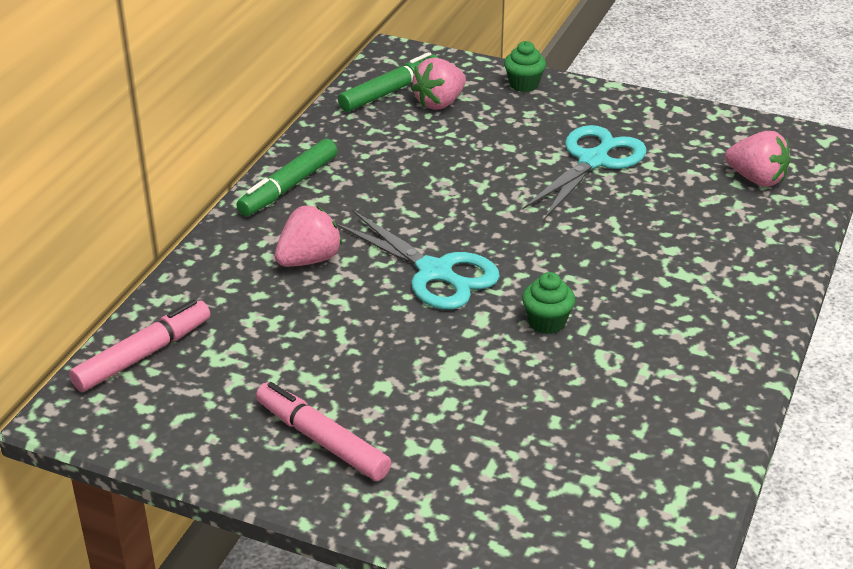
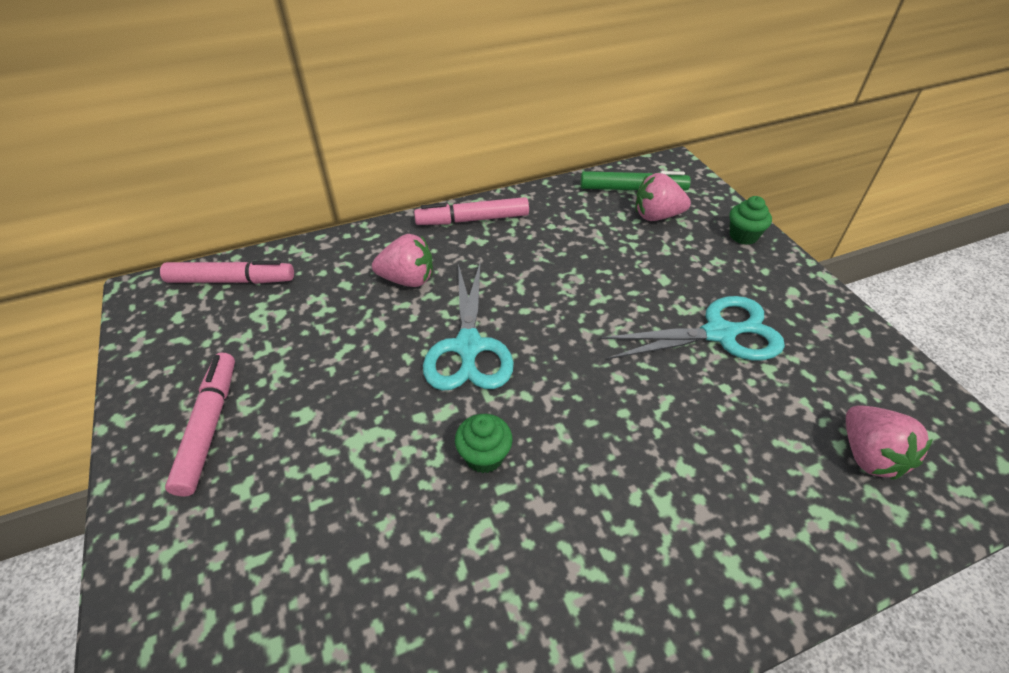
camera: 45 degrees right, 10 degrees up
(288, 186) = (472, 220): green marker -> pink marker

